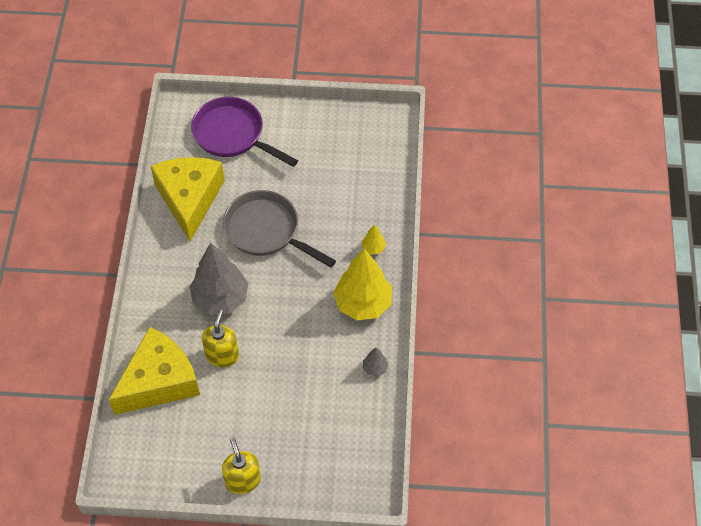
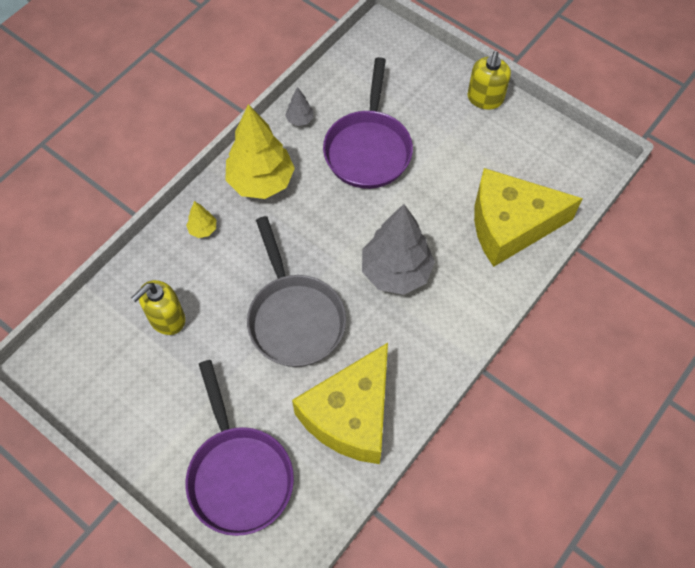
camera: 145 degrees left, 5 degrees up
(222, 355) = (432, 214): yellow soap dispenser -> yellow soap dispenser (166, 319)
(305, 377) = (368, 149): none -> purple pan

